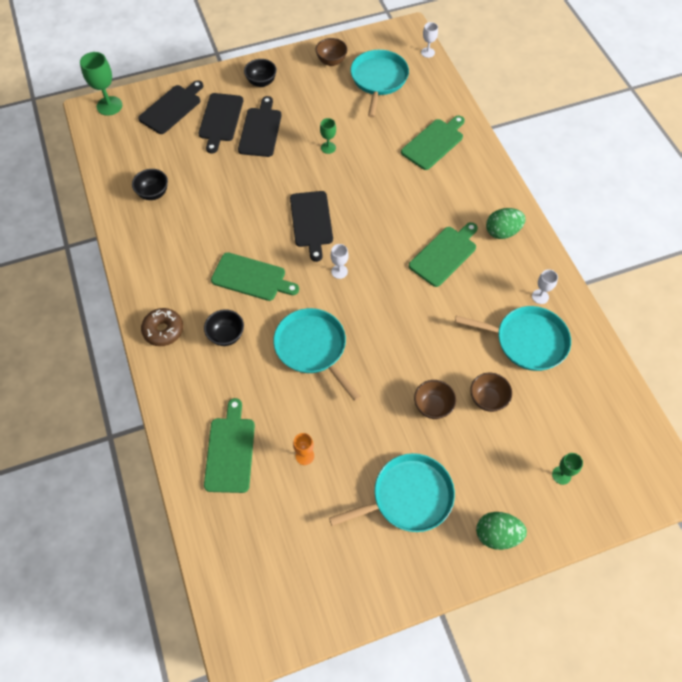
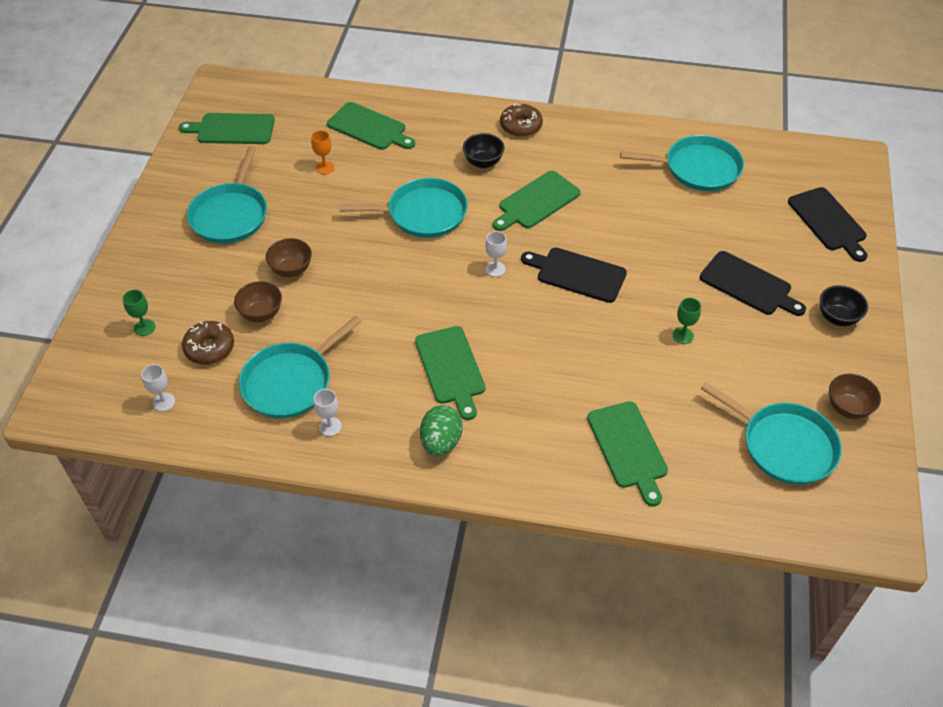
camera: 120 degrees right, 10 degrees down
(109, 106) = (857, 173): green goblet -> none
(153, 193) = (698, 168): black bowl -> turquoise pan
(220, 120) = (786, 256): black cutting board -> none
(301, 579) = (232, 129): none -> green cutting board
(427, 52) = (817, 537): white goblet -> white goblet (164, 402)
(497, 535) = (145, 254): green egg -> none
(542, 413) = (209, 348): none -> brown donut

